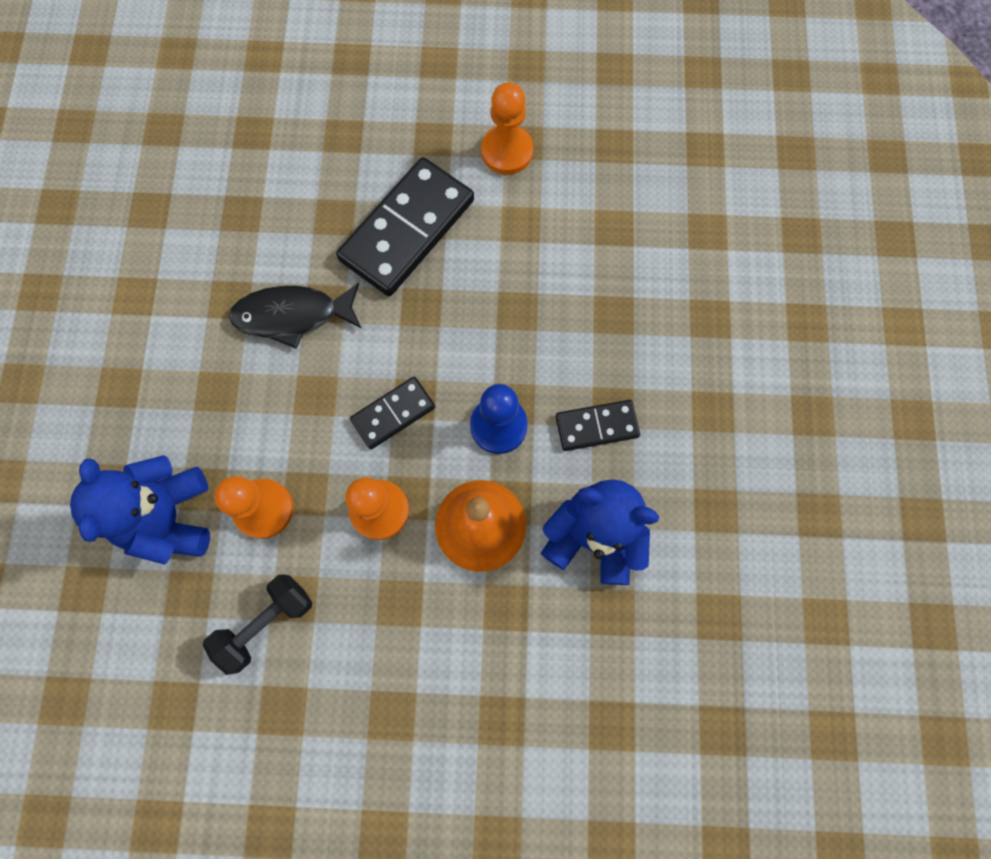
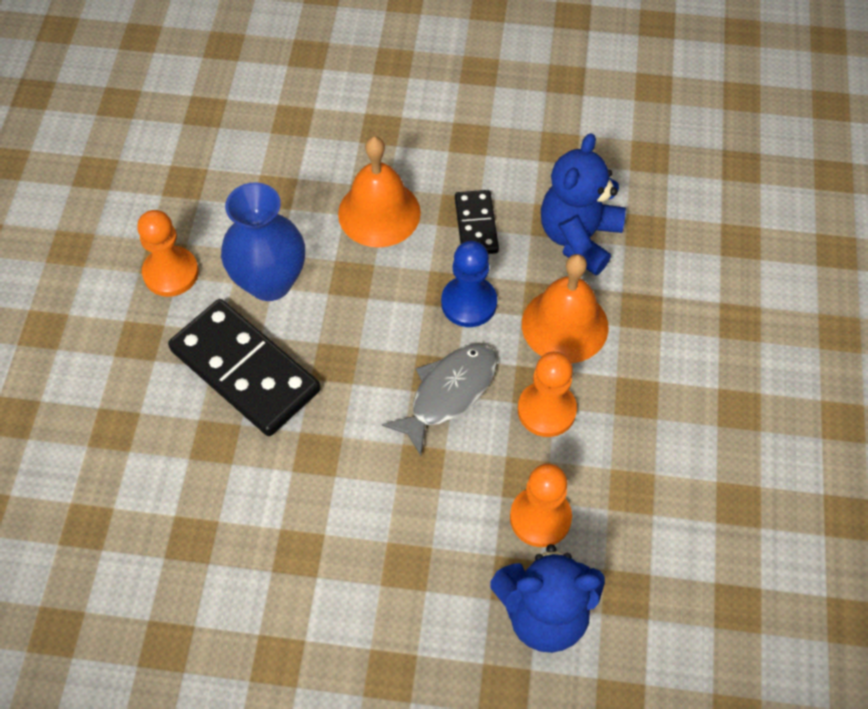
camera: 85 degrees left, 15 degrees down
(266, 623) = (656, 517): black dumbbell -> none
(293, 315) = (328, 486): black fish -> none
(393, 414) = (448, 393): black domino -> grey fish
(505, 237) = (270, 282): none -> blue vase
(599, 328) = (379, 213): none -> orange bell

